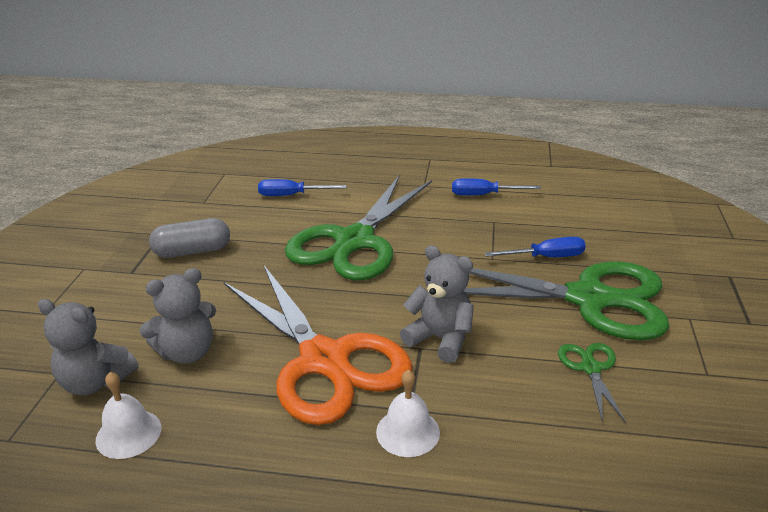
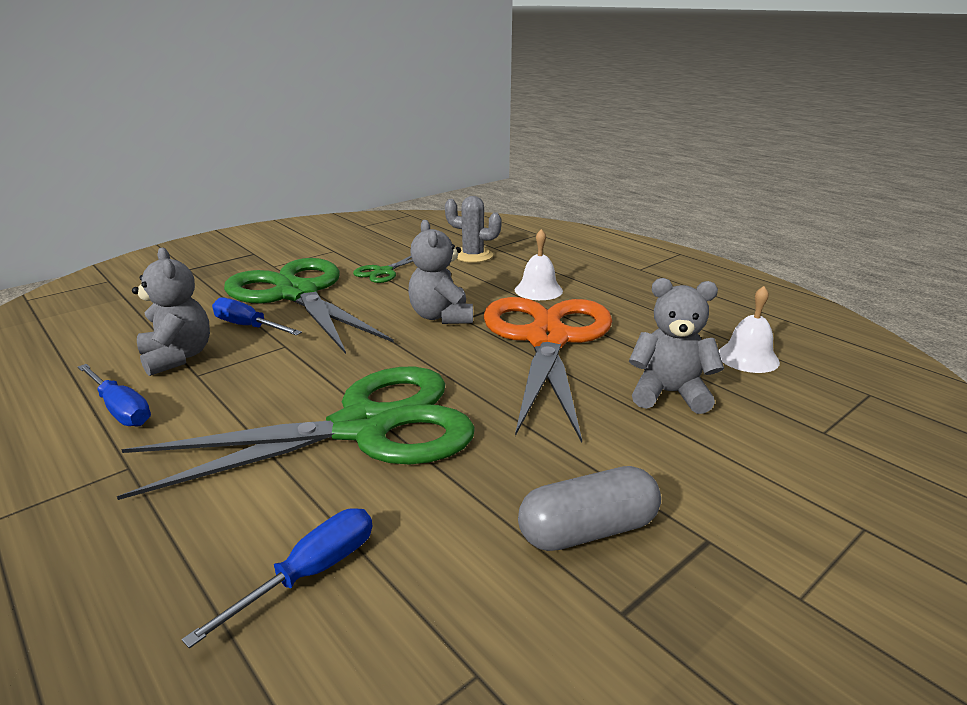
camera: 140 degrees left, 5 degrees down
(95, 382) = (778, 406): grey teddy bear -> grey teddy bear (178, 357)
(192, 251) = (588, 530): grey capsule -> grey capsule turned 45 degrees counterclockwise
(291, 195) = (310, 573): blue screwdriver -> blue screwdriver turned 90 degrees counterclockwise
(568, 463) = (473, 256): none -> grey cactus

